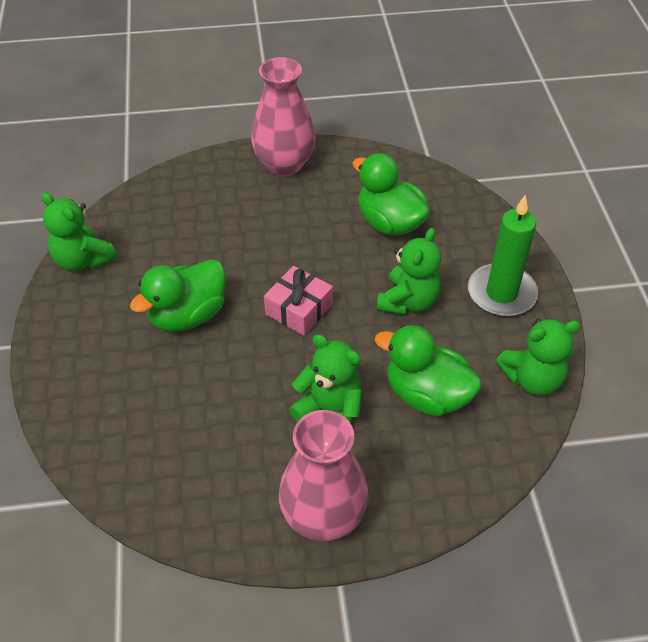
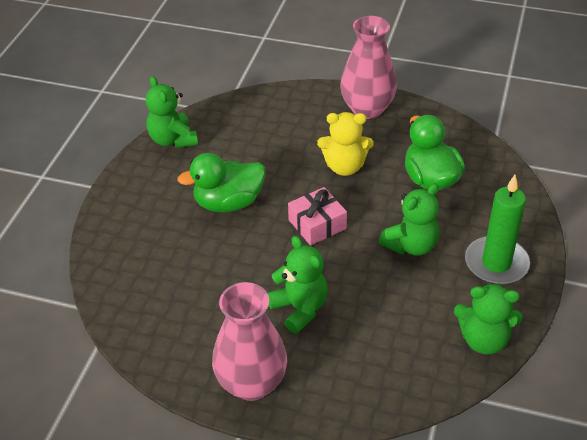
camera: 25 degrees right, 5 degrees down
(294, 235) = (344, 167): none -> yellow teddy bear
(427, 395) = (385, 322): green duck -> none

